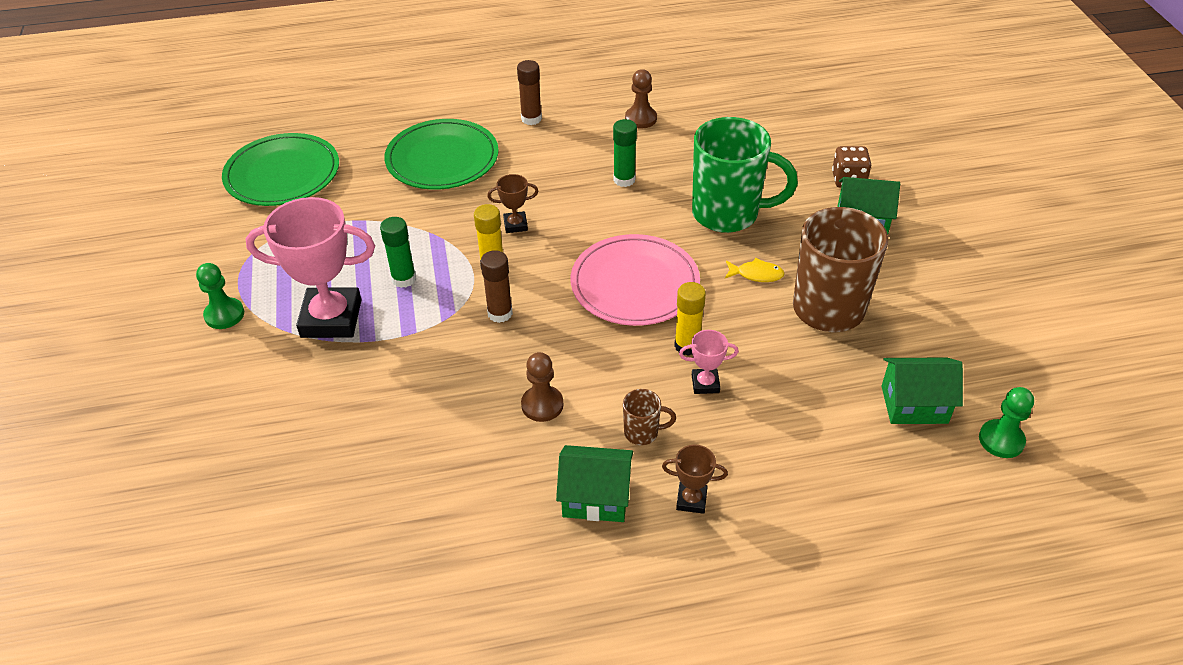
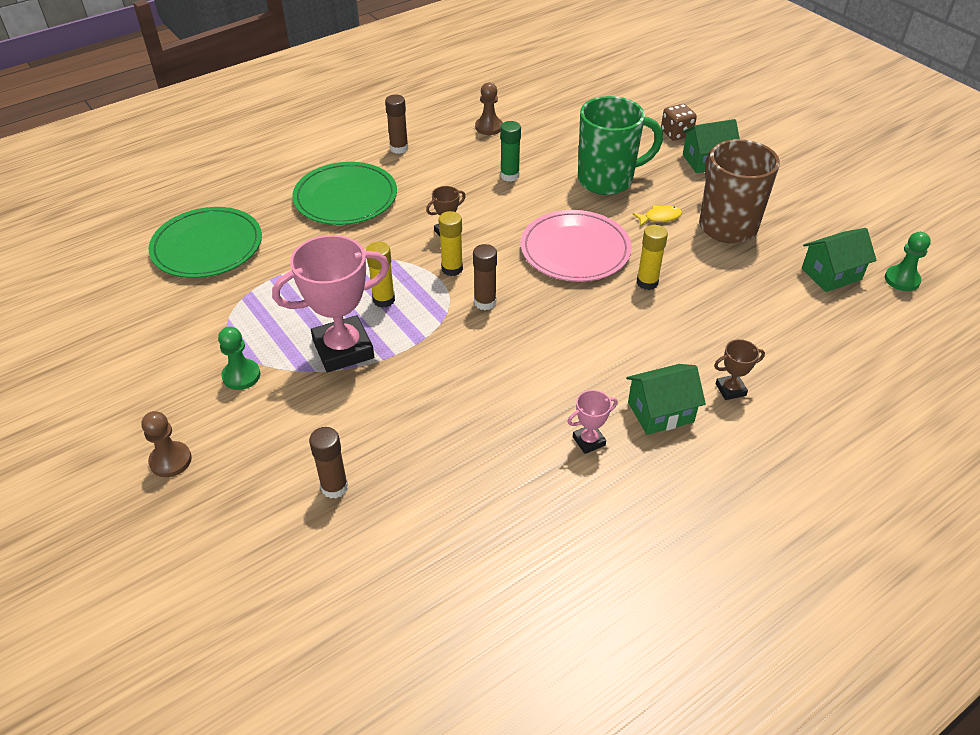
camera: 25 degrees left, 0 degrees up
(228, 456) = (334, 487): none -> brown glue stick
(404, 279) = (384, 300): green glue stick -> yellow glue stick
(542, 405) = (570, 359): brown pawn -> brown pawn (170, 460)
(642, 433) = (660, 354): brown mug -> none
(705, 384) = (680, 305): pink trophy -> pink trophy (589, 441)

